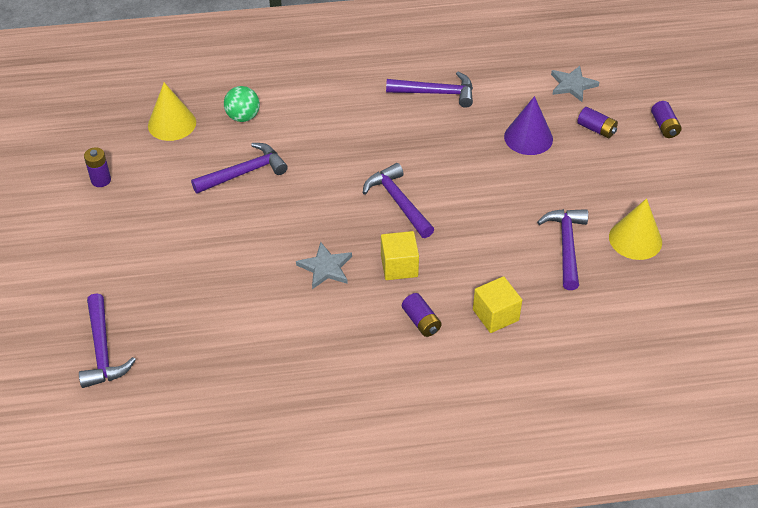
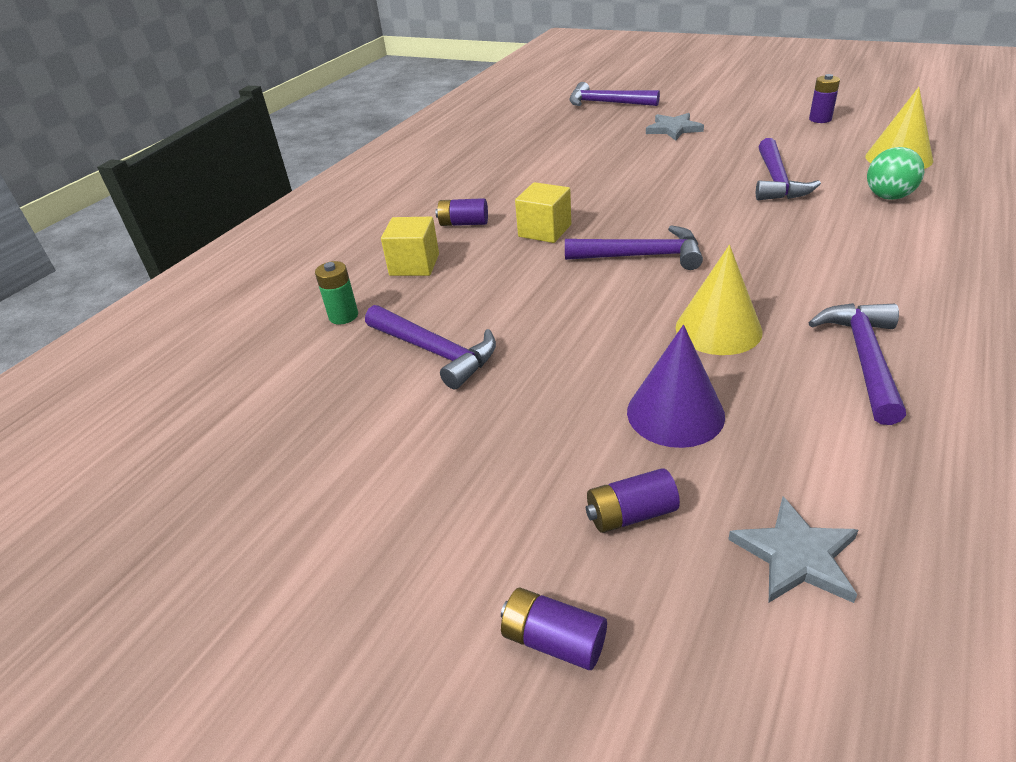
camera: 130 degrees right, 10 degrees down
(325, 267) = (589, 194): grey star -> grey star (673, 129)
(436, 93) = (863, 358): purple hammer -> purple hammer turned 150 degrees clockwise
(577, 313) = (343, 316): none -> green battery
(635, 239) = (368, 421): yellow cone -> yellow cone (718, 329)

